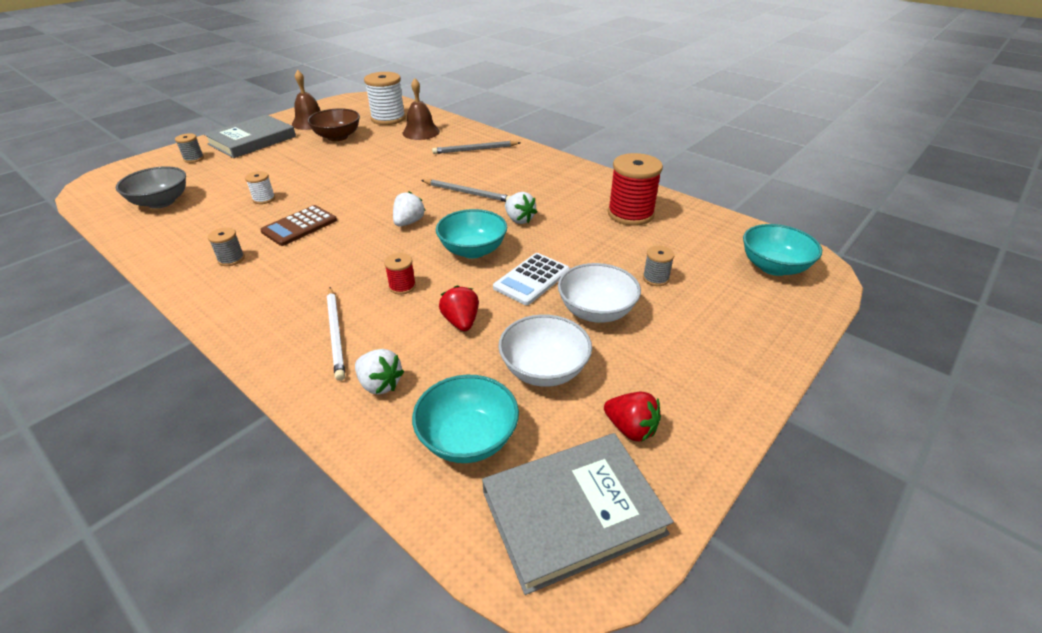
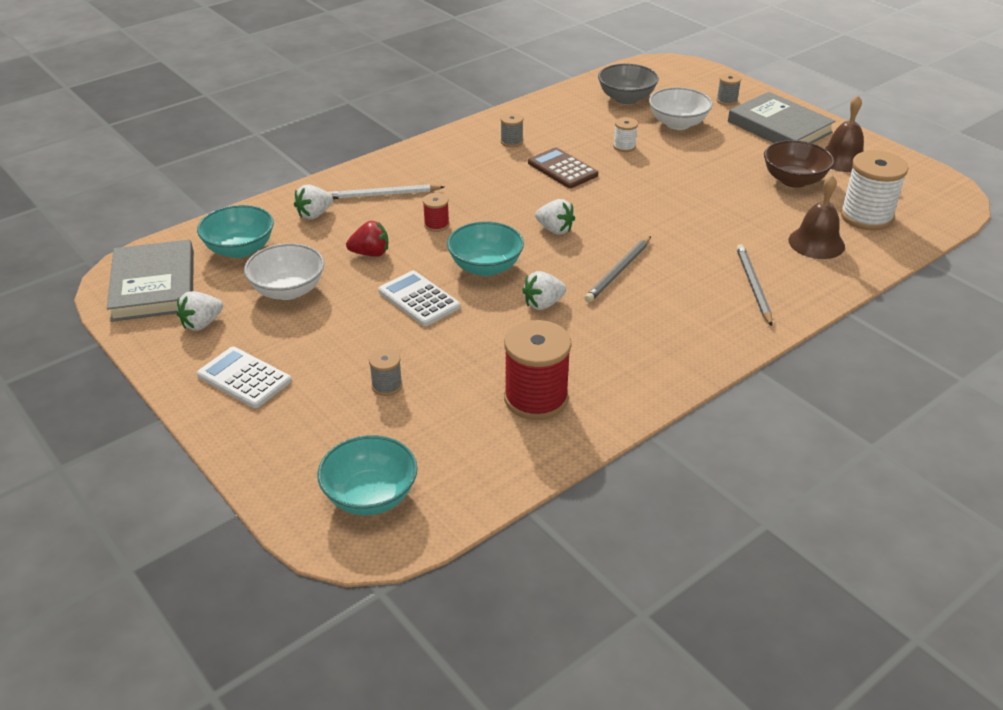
camera: 100 degrees right, 0 degrees up
(596, 311) = (350, 332): white bowl -> white bowl (678, 124)
(631, 429) = (202, 324): red strawberry -> white strawberry
(697, 366) = (244, 378): none -> white calculator

